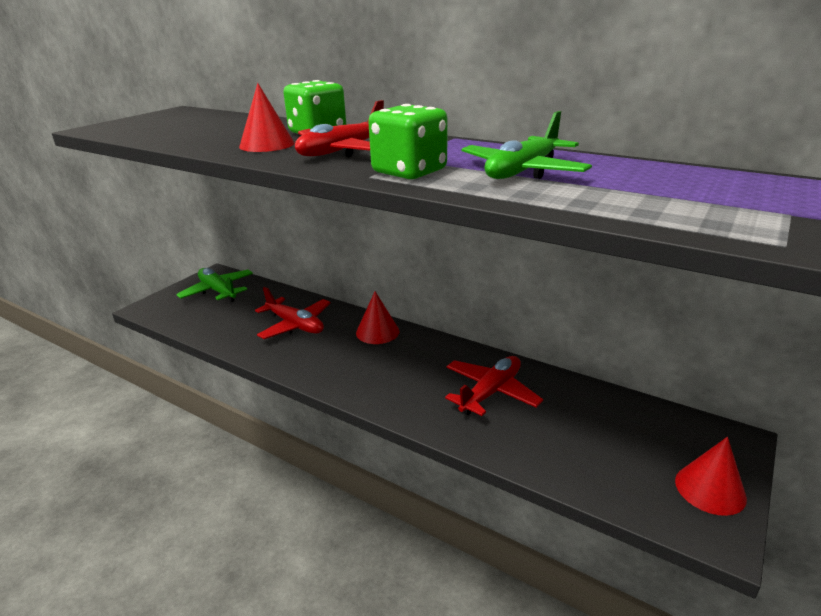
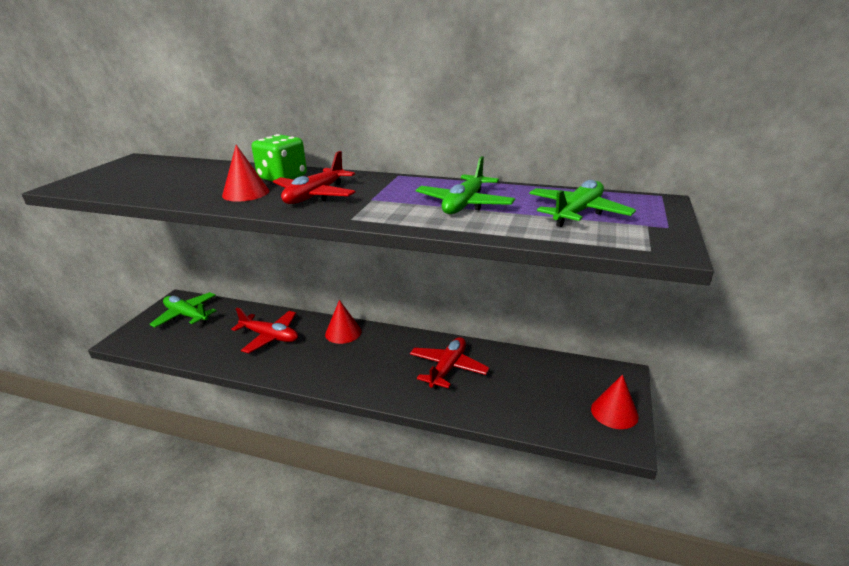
camera: 15 degrees left, 0 degrees up
(409, 172) = (380, 211): green dice -> none
(683, 191) = (577, 212): none -> green plane

